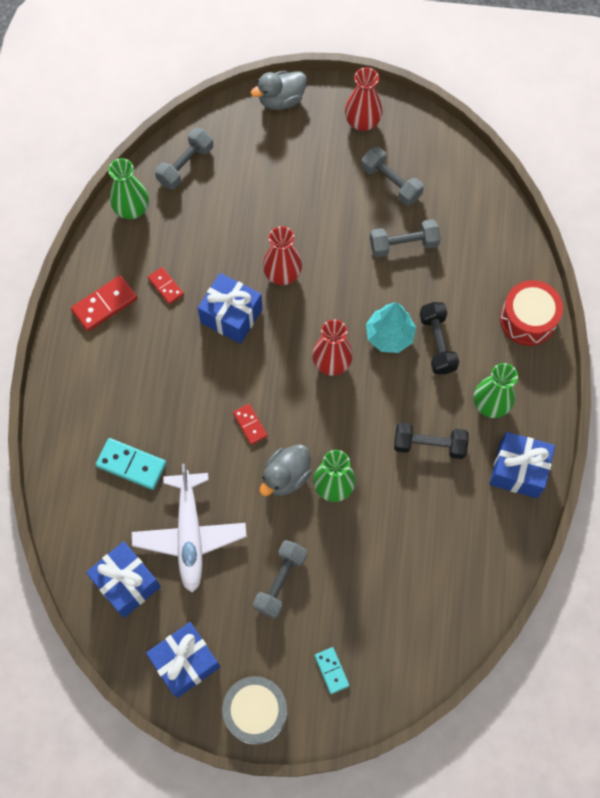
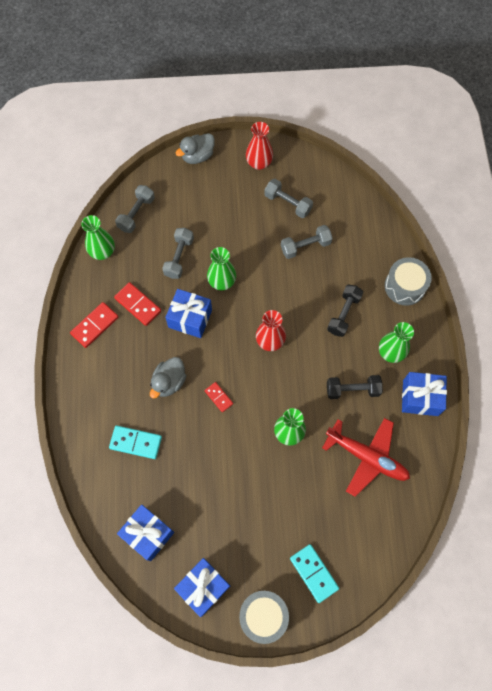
camera: 10 degrees left, 0 degrees up
(165, 286) = (138, 305): red domino -> red domino, size x1.62
(190, 535) = (189, 488): white plane -> none
(280, 582) = (263, 512): grey dumbbell -> grey dumbbell (179, 257)
(282, 274) = (222, 282): red vase -> green vase
(286, 476) = (252, 431): grey duck -> grey duck (169, 382)
(331, 670) = (314, 573): turquoise domino -> turquoise domino, size x1.62
(389, 335) = (308, 314): turquoise tree -> none
(431, 535) = (367, 457): none -> red plane
(437, 343) = (344, 314): black dumbbell -> black dumbbell turned 45 degrees clockwise
(528, 319) = (405, 286): red drum -> grey drum

